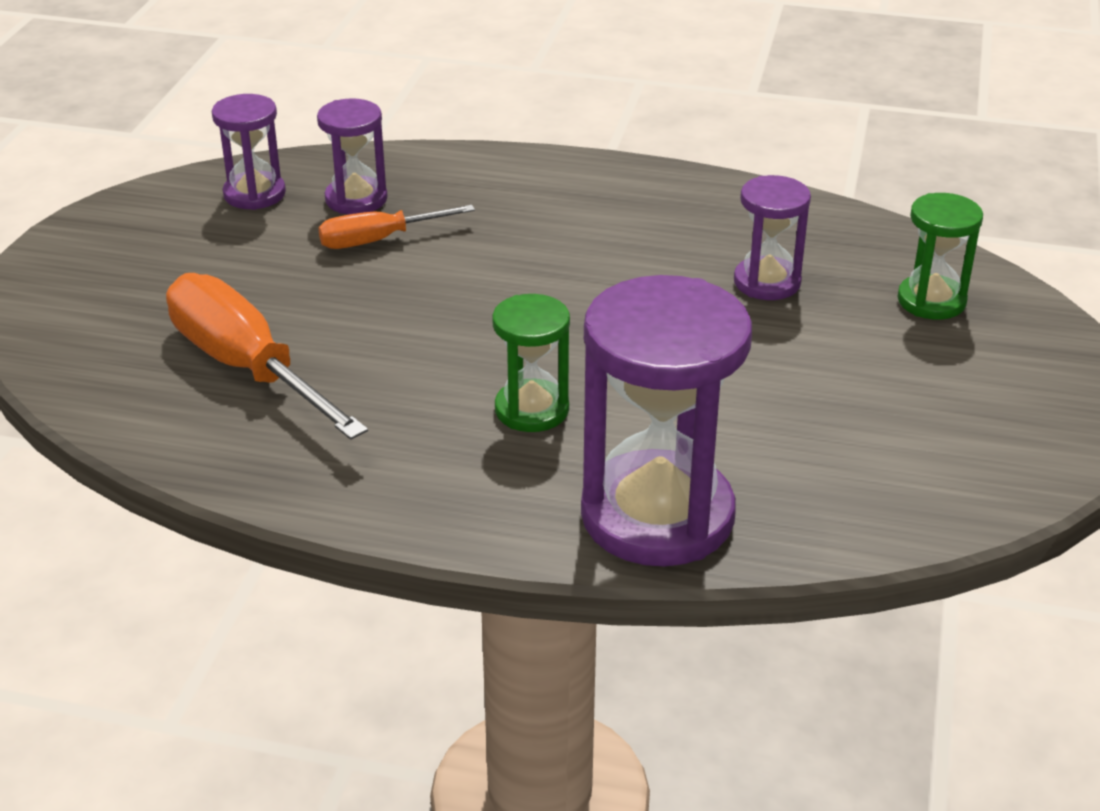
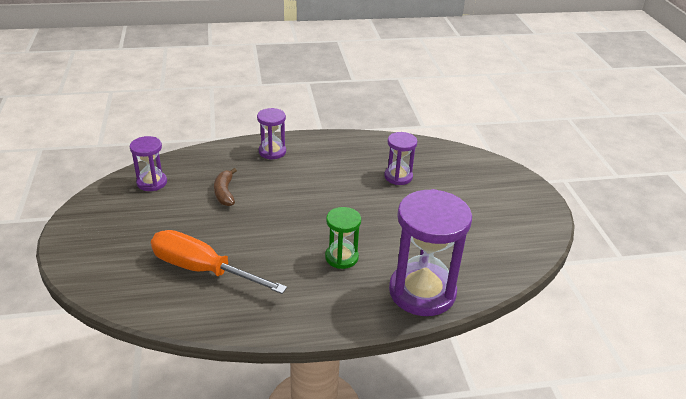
camera: 25 degrees left, 0 degrees up
(356, 199) = (201, 175): purple hourglass -> purple hourglass (272, 152)
(379, 240) = (224, 193): orange screwdriver -> brown banana
(931, 301) = (463, 171): green hourglass -> none

